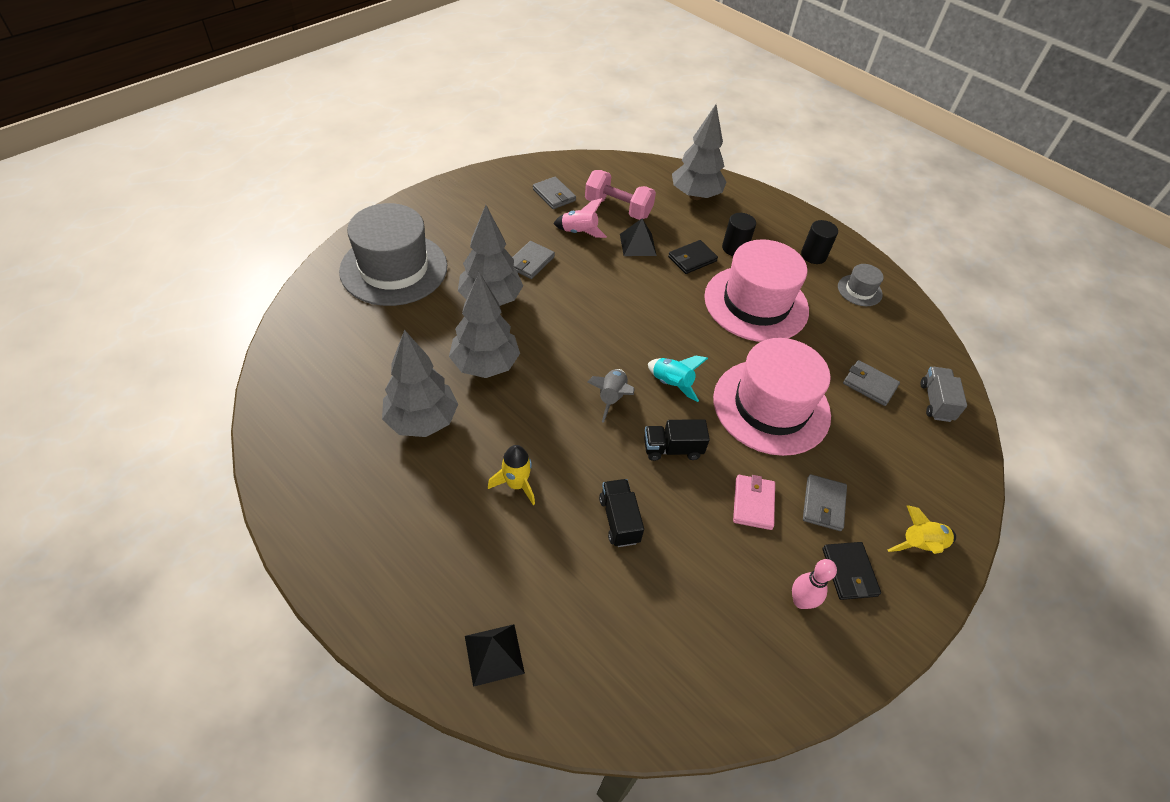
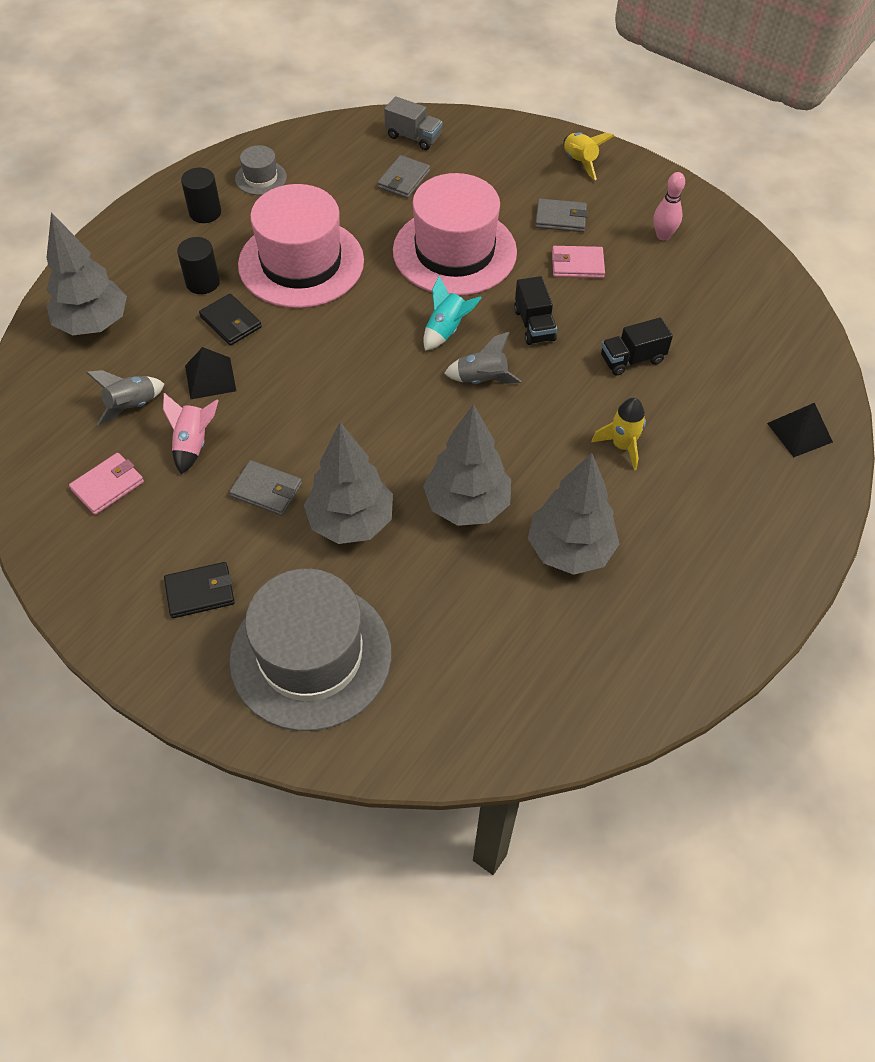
camera: 95 degrees left, 5 degrees up
(554, 195) = (108, 486): grey wallet -> pink wallet
(618, 208) = (132, 406): pink dumbbell -> grey rocket
(849, 572) = (623, 205): black wallet -> black wallet (200, 592)
(935, 402) = (413, 137): grey truck -> grey truck turned 150 degrees counterclockwise

